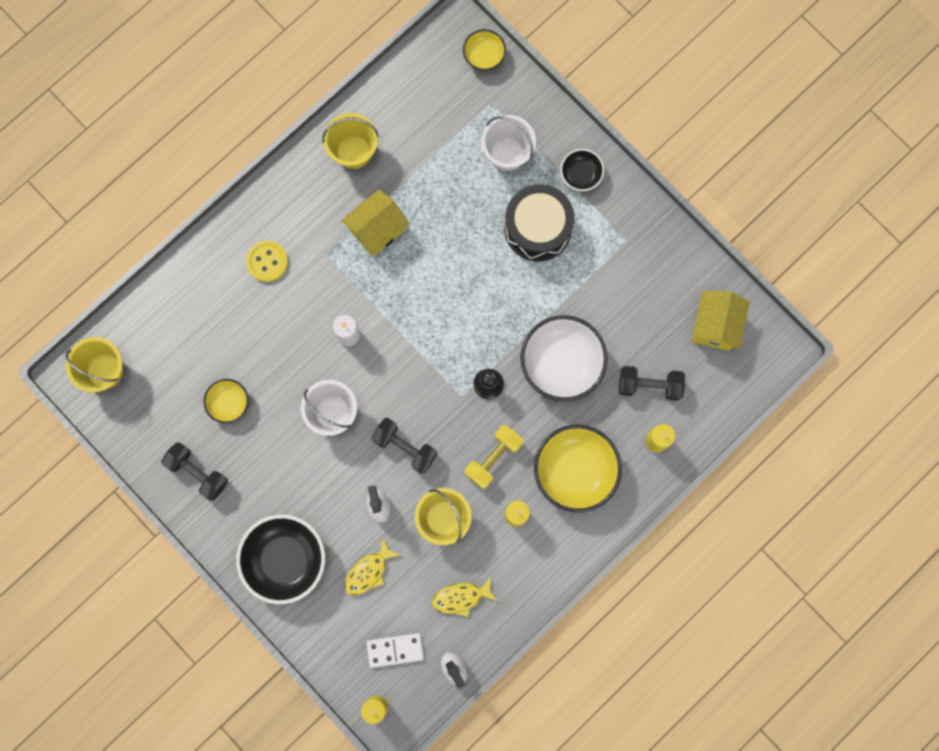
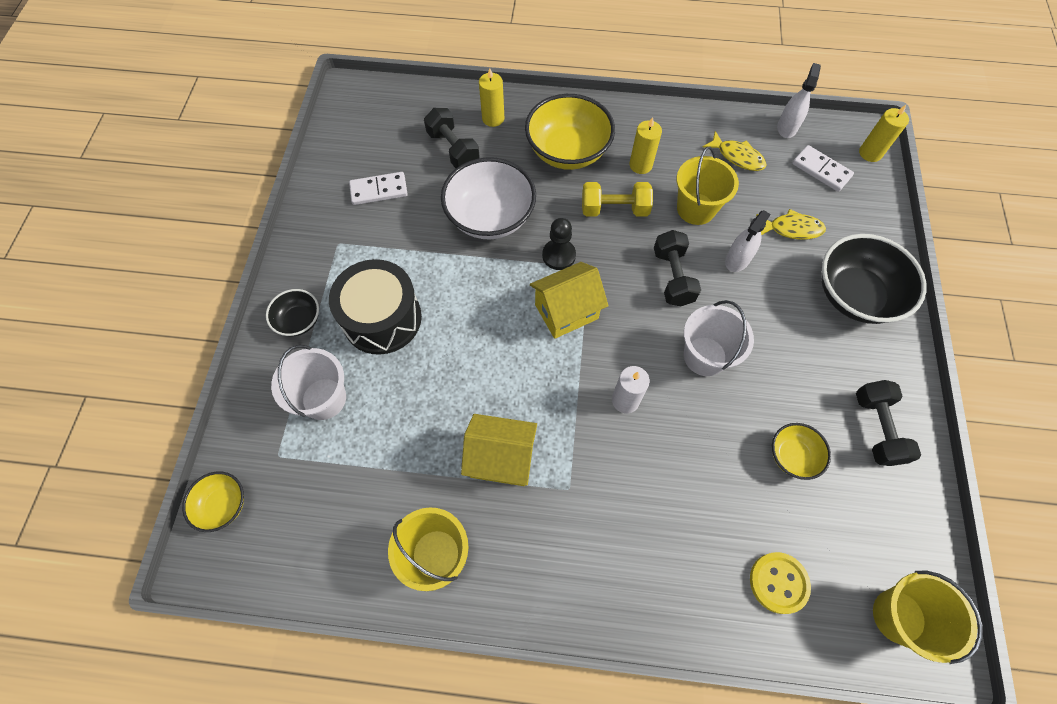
camera: 130 degrees left, 15 degrees down
(267, 261) = (629, 543): yellow button -> yellow button (778, 582)
(653, 301) = (379, 190): none -> white domino
(715, 326) = (364, 139): yellow house -> yellow house (566, 311)

